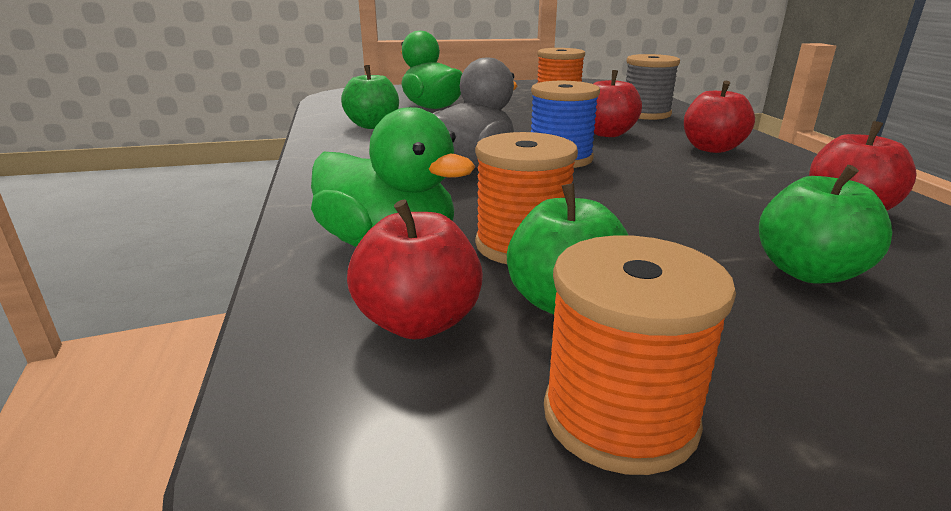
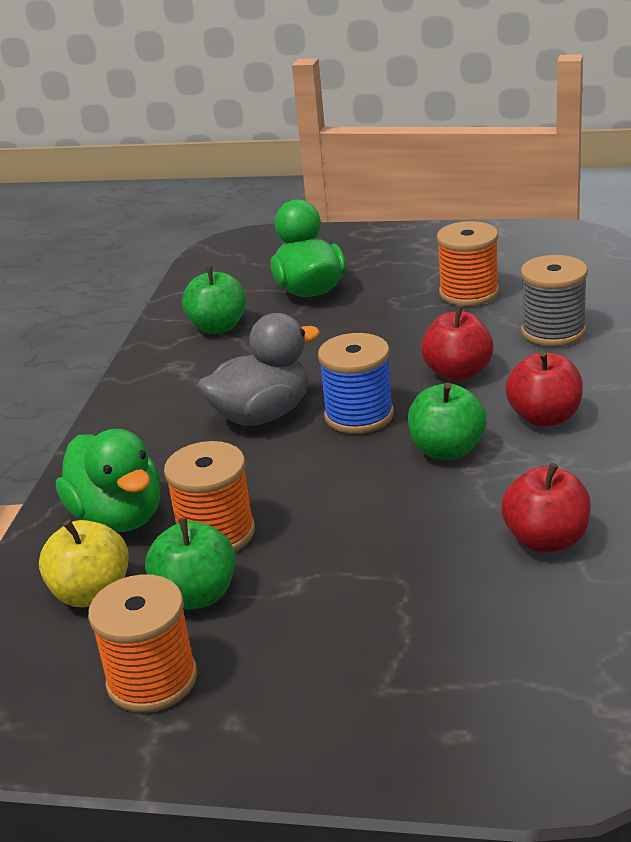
camera: 25 degrees right, 5 degrees up
(419, 322) = (92, 593): red apple -> yellow apple
(808, 272) = (407, 601): green apple -> green apple (447, 450)

